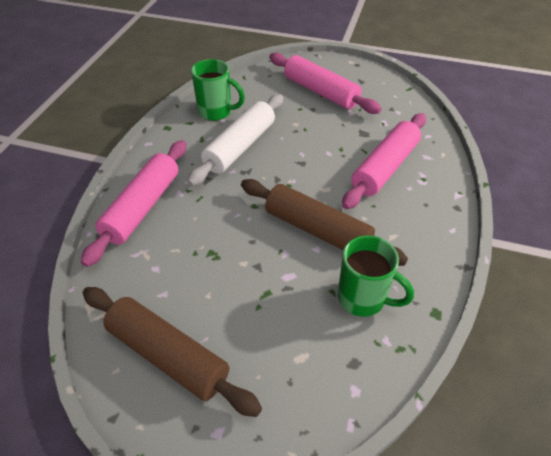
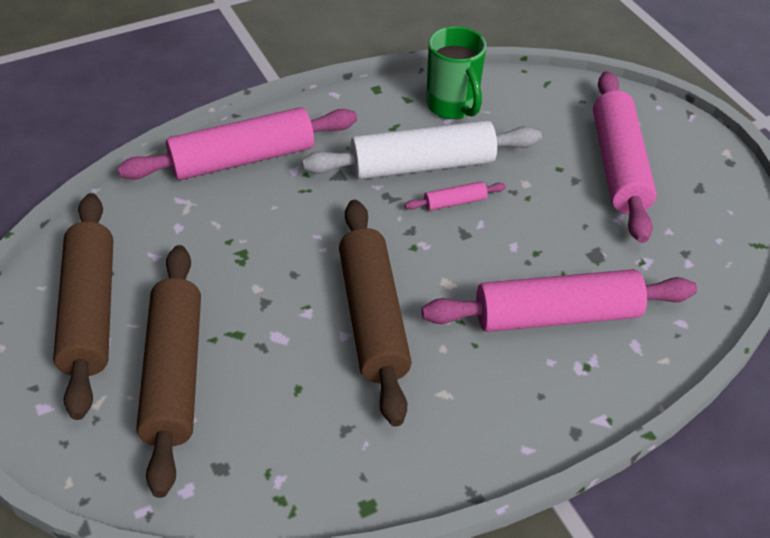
camera: 45 degrees right, 0 degrees up
(264, 342) = (174, 374): none -> brown rolling pin
(278, 152) = (455, 202): none -> pink rolling pin
(363, 299) = (316, 423): green mug -> none

